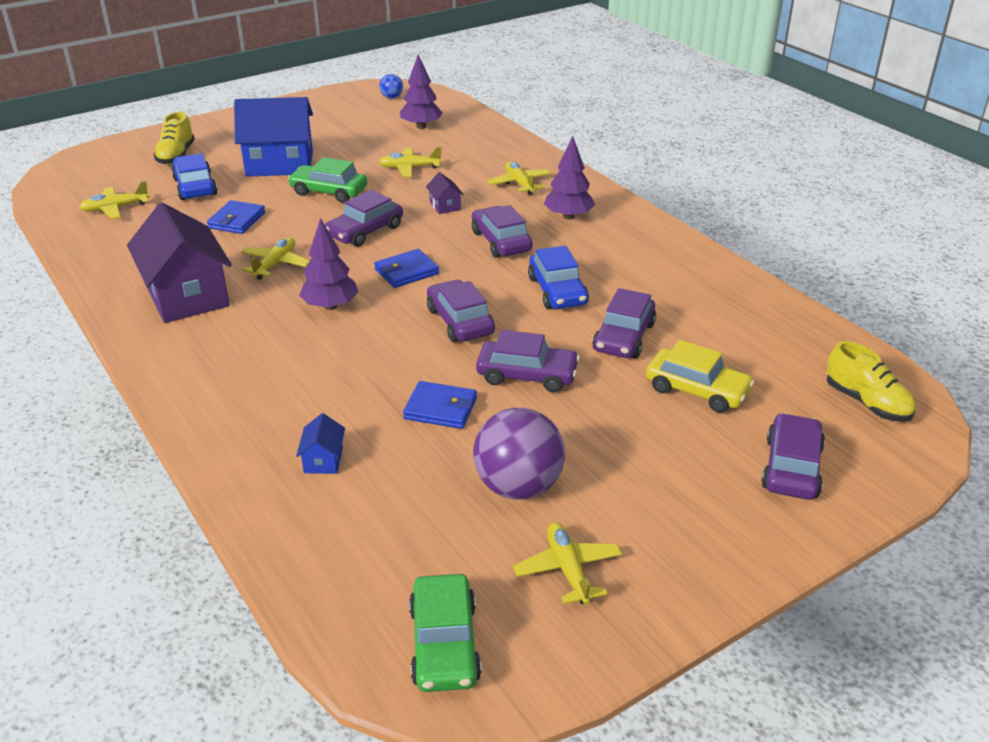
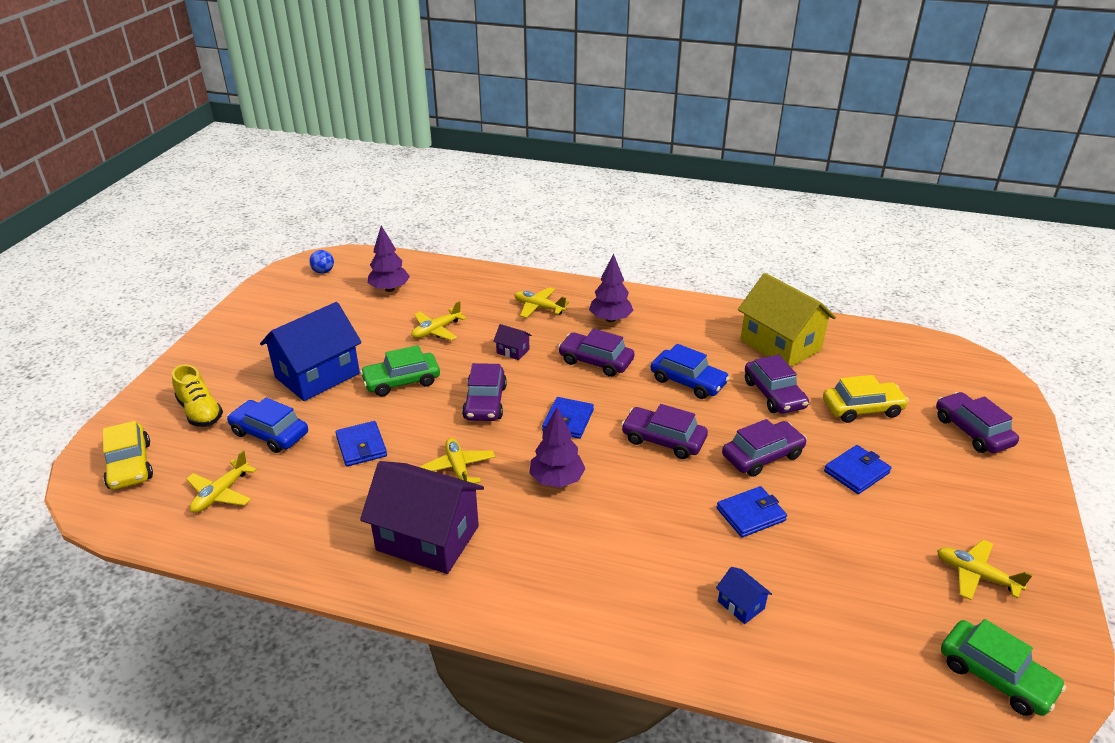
camera: 40 degrees left, 0 degrees up
(94, 169) = (130, 465): none -> yellow car
(518, 486) = (874, 539): purple ball -> none
(596, 432) = (856, 472): none -> blue wallet
(703, 303) = (780, 345): none -> yellow house
(867, 403) = (945, 367): yellow shoe -> none

